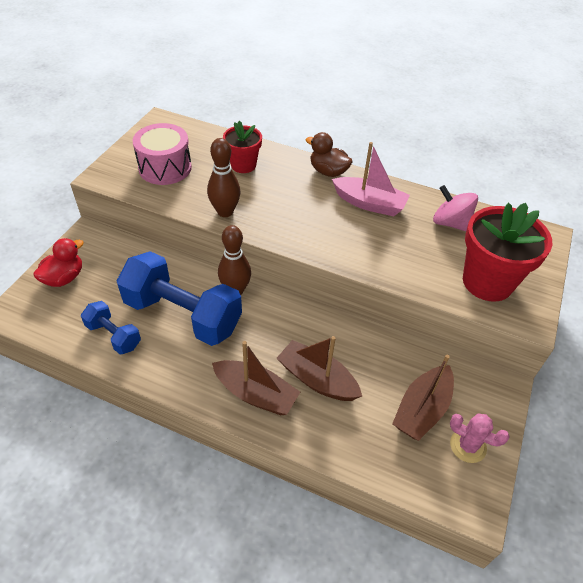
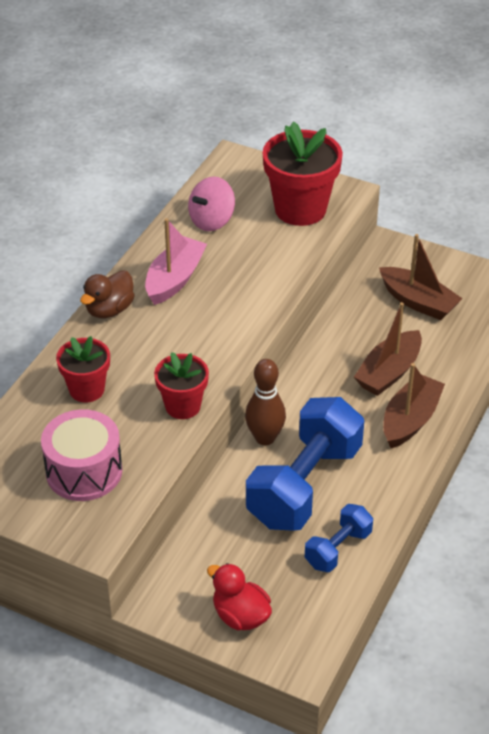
camera: 85 degrees left, 5 degrees down
(225, 212) = (183, 406): brown bowling pin -> red flower pot
(468, 446) = (453, 278): pink cactus -> none

